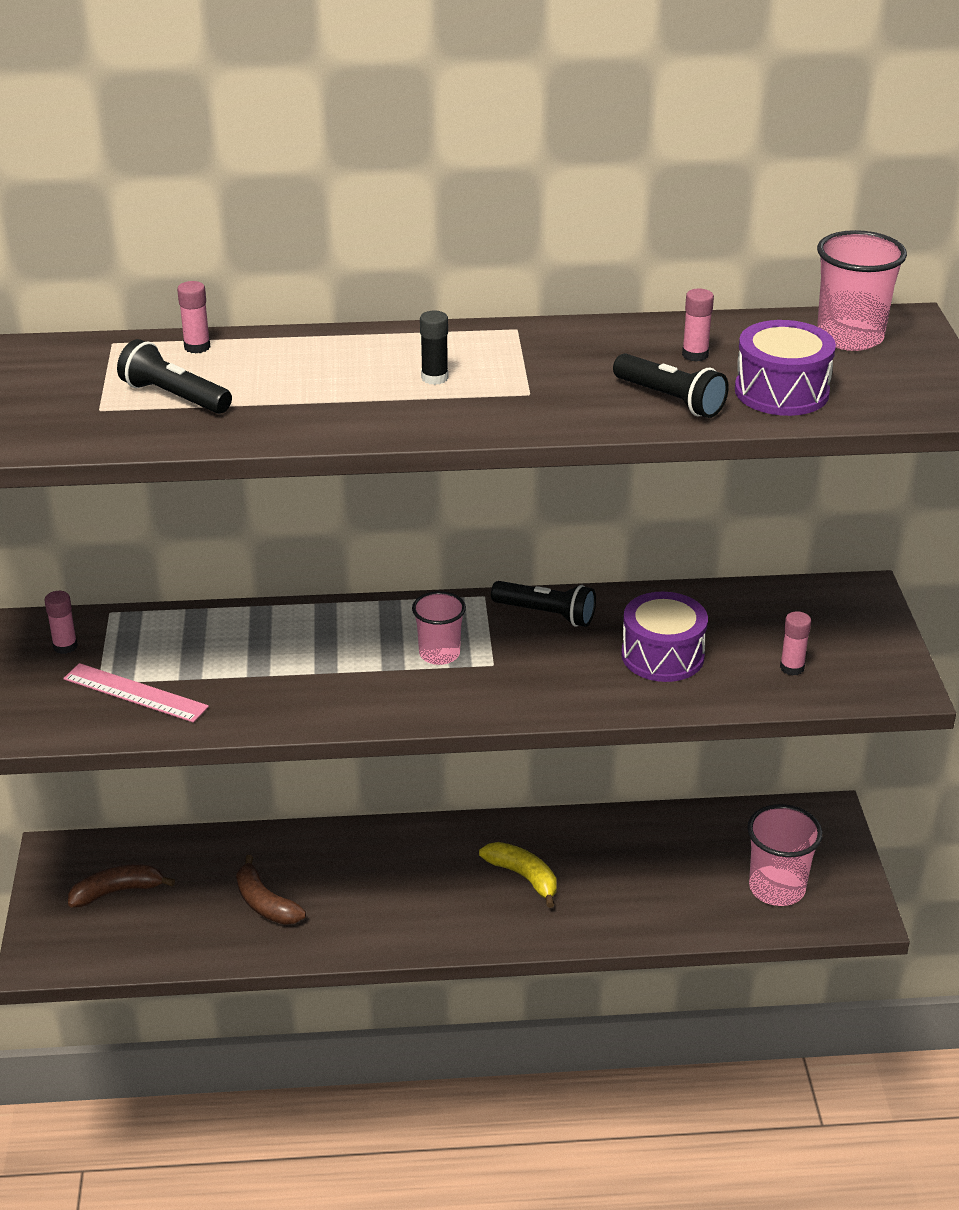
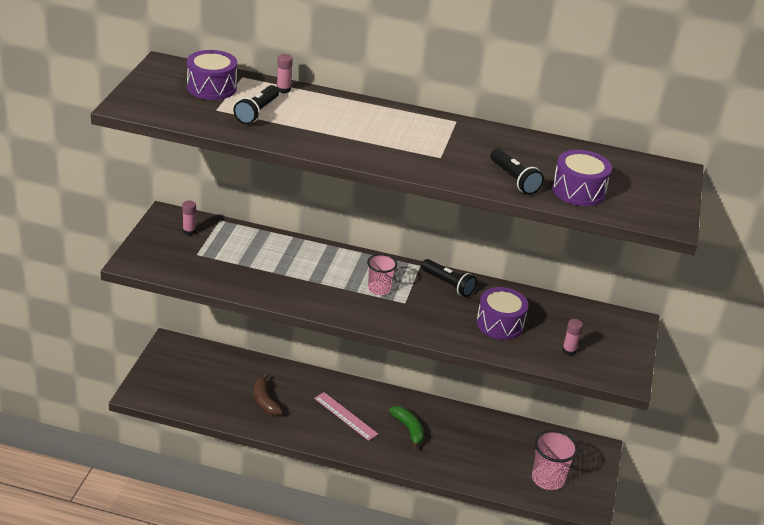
camera: 15 degrees right, 0 degrees up
(69, 374) = (212, 87): none -> purple drum
(117, 891) = (192, 372): brown banana -> none
(135, 693) = (212, 264): pink ruler -> pink ruler (345, 416)
(174, 397) = (257, 112): black flashlight -> black flashlight turned 120 degrees counterclockwise
(434, 378) = (395, 136): black glue stick -> none
(523, 877) = (409, 430): yellow banana -> green banana
(695, 355) = (544, 159): pink glue stick -> none
(850, 337) = (638, 171): pink cup -> none

